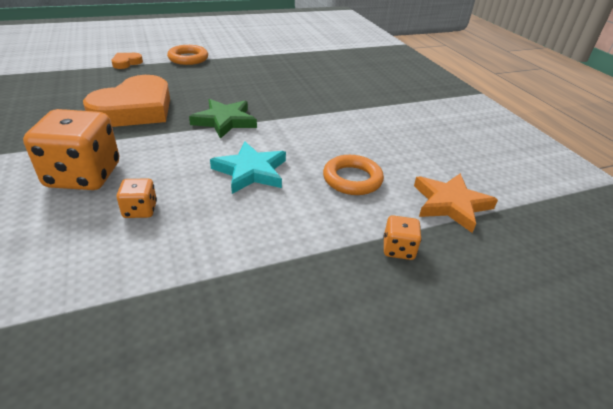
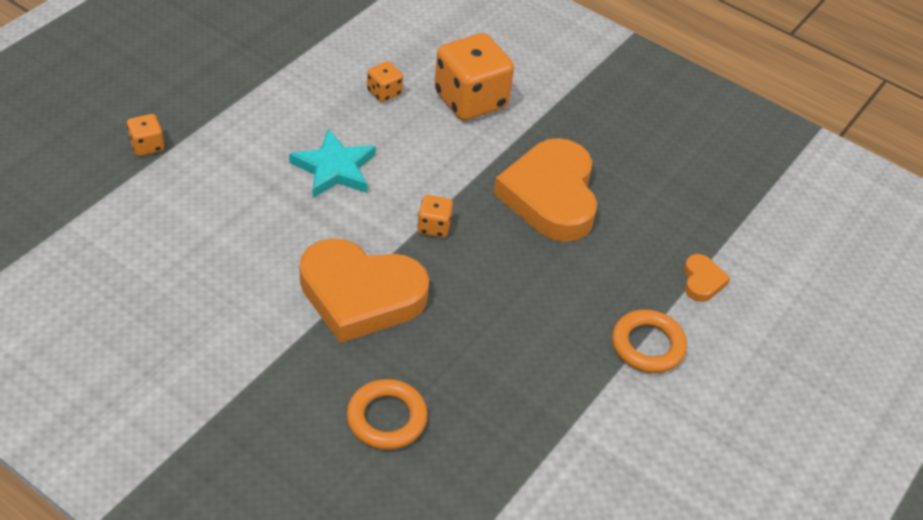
camera: 145 degrees right, 10 degrees up
(224, 121) = (434, 227): green star -> orange dice
(302, 111) = (360, 295): none -> orange heart
(352, 179) = (226, 204): orange ring -> orange ring (386, 418)
(451, 204) = (109, 216): orange star -> none

